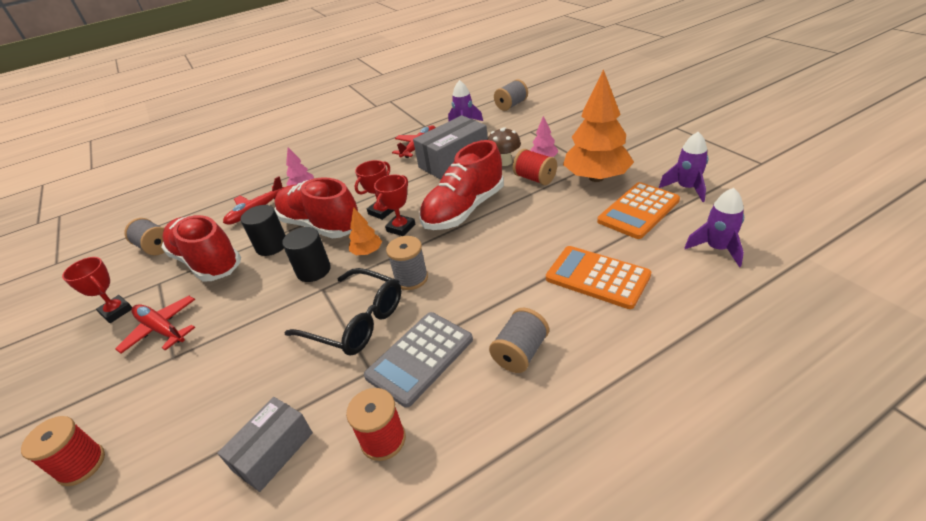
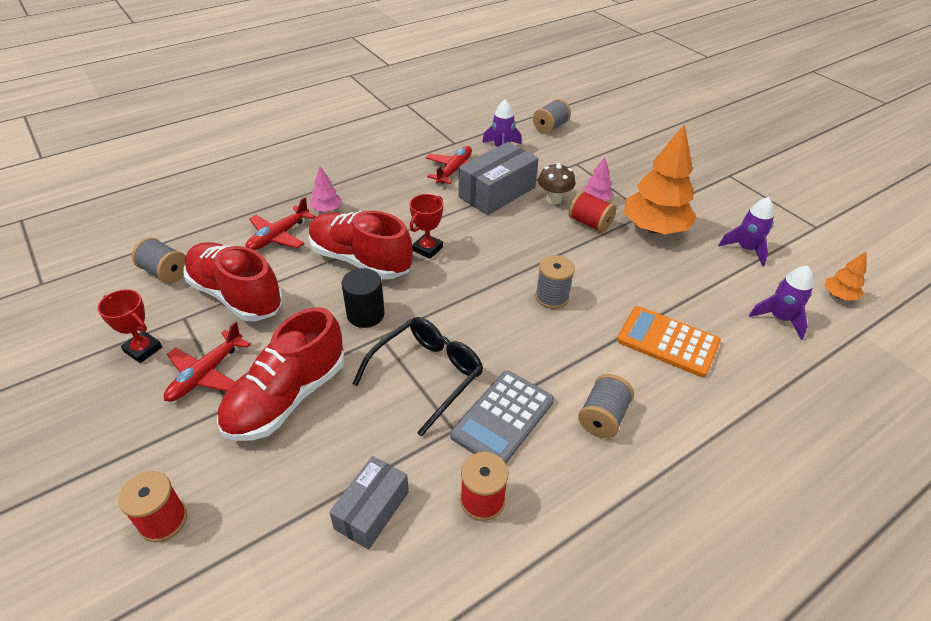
camera: 10 degrees left, 5 degrees up
(162, 329) = (206, 374): red plane -> red plane turned 90 degrees counterclockwise
(271, 246) = (308, 281): black cylinder -> none
(355, 321) = (426, 375): black glasses -> black glasses turned 75 degrees counterclockwise
(367, 252) = (421, 296): orange tree -> orange tree (839, 296)
(401, 228) = (453, 270): red trophy -> none
(411, 278) = (476, 331): grey spool -> grey spool (552, 297)
(464, 210) = (519, 254): red shoe -> red shoe (287, 397)
(638, 211) = (700, 271): orange calculator -> none

